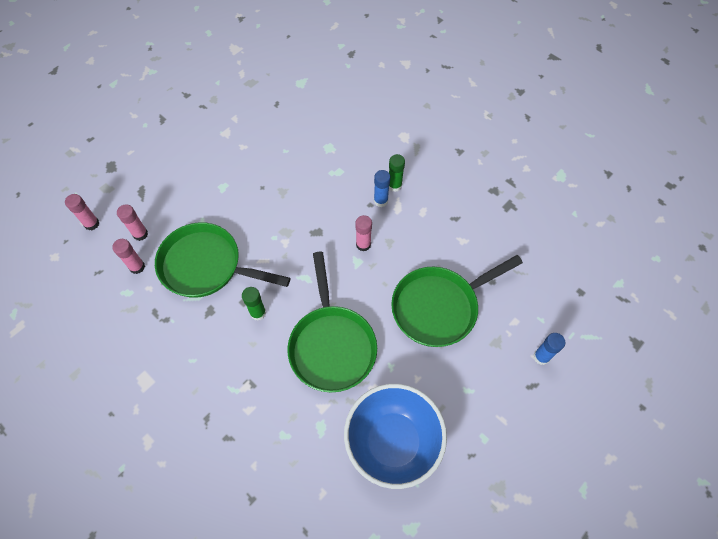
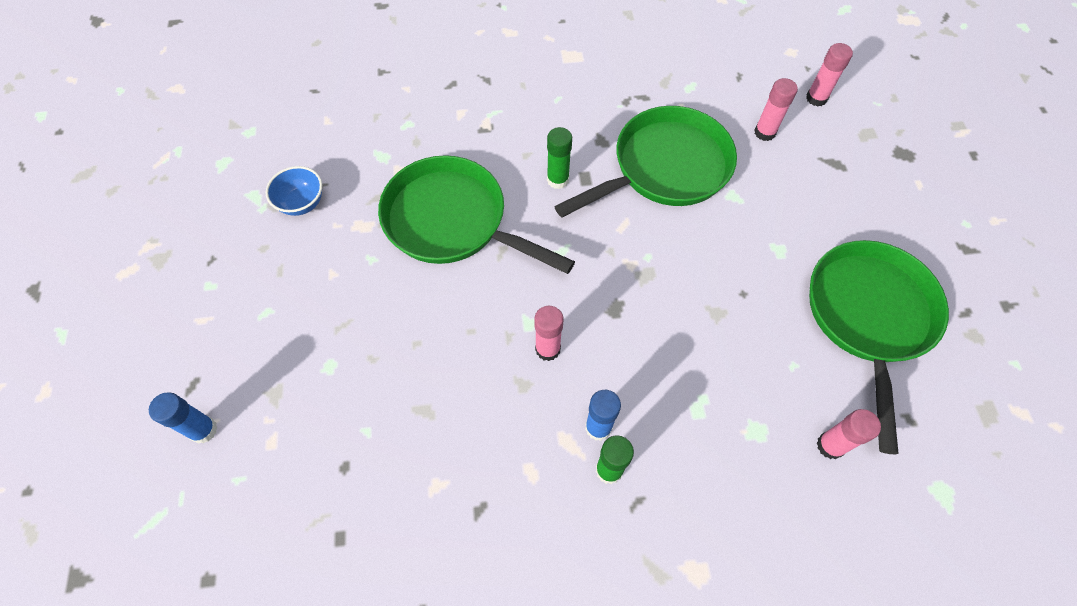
camera: 130 degrees right, 0 degrees up
(137, 267) = (718, 109): pink glue stick -> pink glue stick (830, 445)
(392, 442) = (302, 203): blue bowl -> blue bowl, size x0.44
(439, 307) = (381, 367): green pan -> green pan (869, 317)

